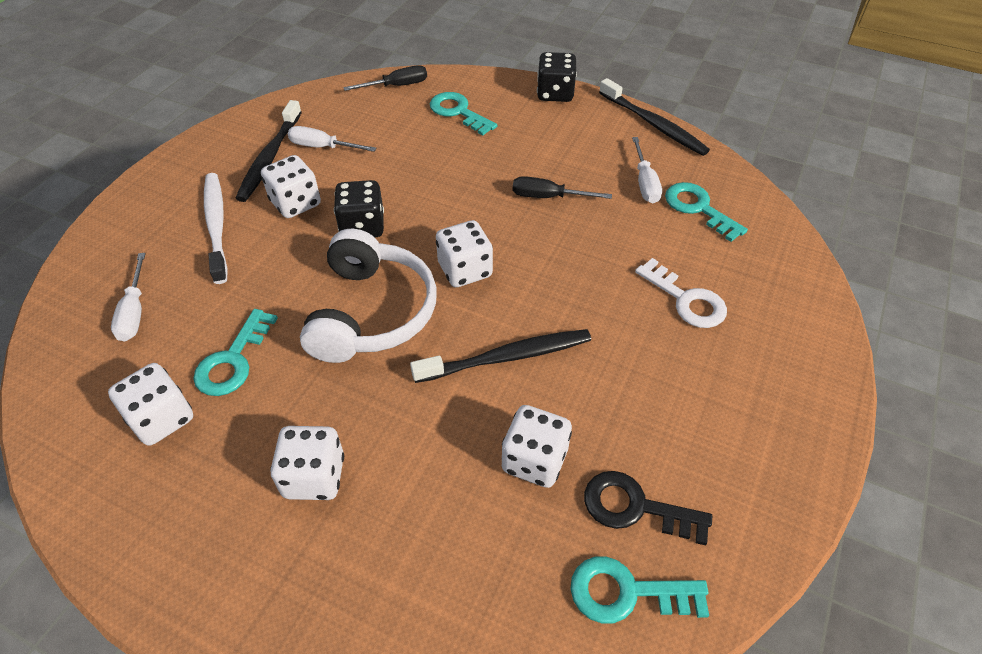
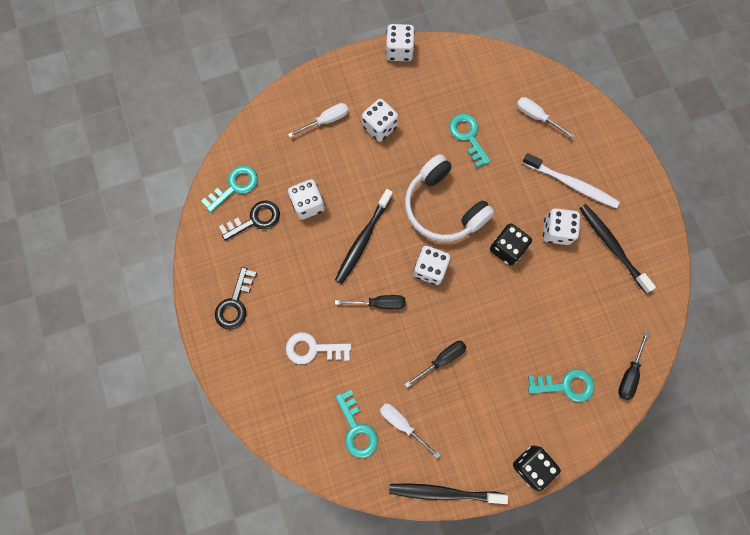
camera: 135 degrees right, 25 degrees up
(162, 419) = (460, 95): white dice -> white dice (399, 51)
(323, 147) = (597, 280): white screwdriver -> white screwdriver (326, 121)
(560, 283) = (379, 303): none -> black screwdriver
(698, 208) = (357, 429): turquoise key -> turquoise key turned 60 degrees clockwise
(757, 421) = (235, 303): none -> black key

